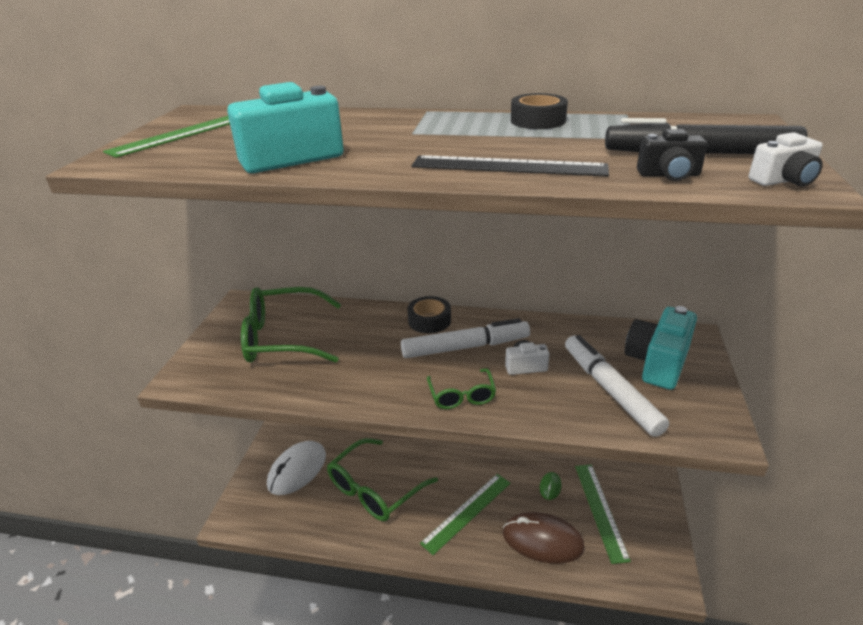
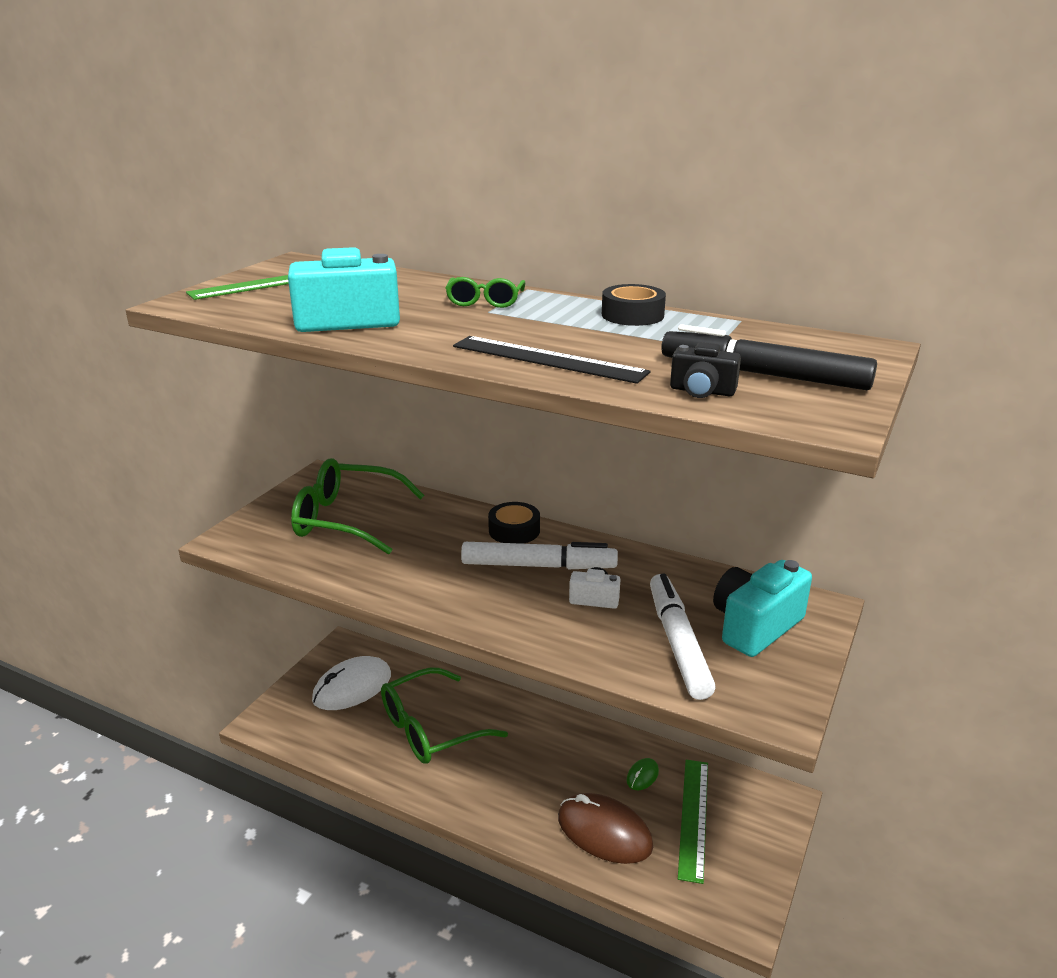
camera: 15 degrees right, 5 degrees down
(462, 396) = (505, 614): green glasses -> green glasses (485, 301)
(467, 512) = (527, 779): green ruler -> none
(784, 181) = (817, 415): white camera -> none

